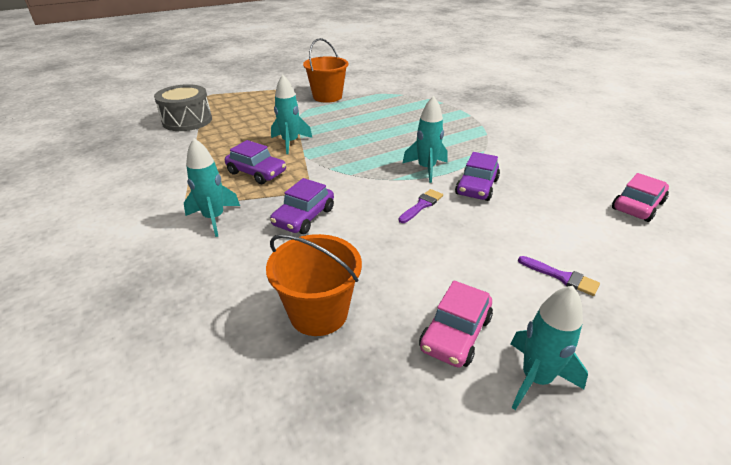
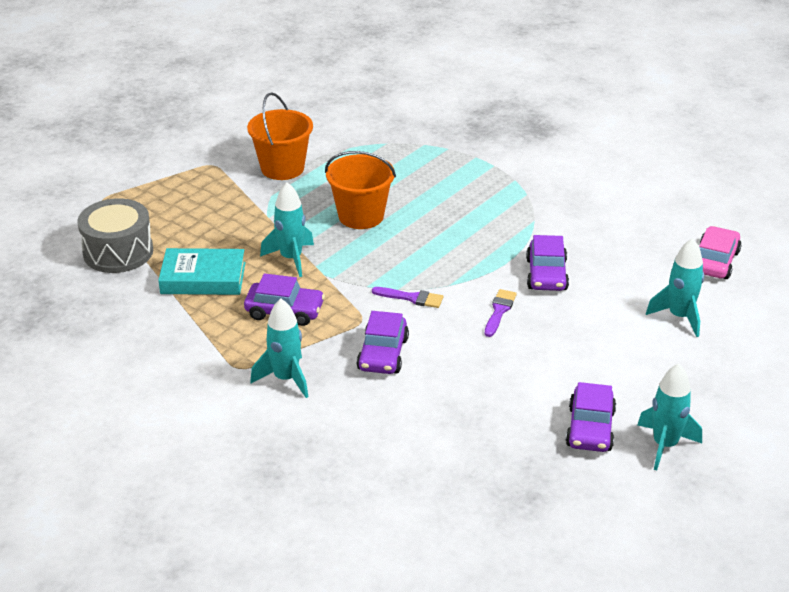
camera: 20 degrees left, 0 degrees up
(222, 143) = (203, 278): none -> turquoise book
(318, 313) = (464, 442): orange bucket -> orange bucket (361, 216)
(426, 169) = (480, 262): turquoise rocket -> turquoise rocket (679, 317)
(455, 333) = (590, 428): pink car -> purple car
(562, 277) = (662, 356): purple brush -> purple brush (411, 298)

